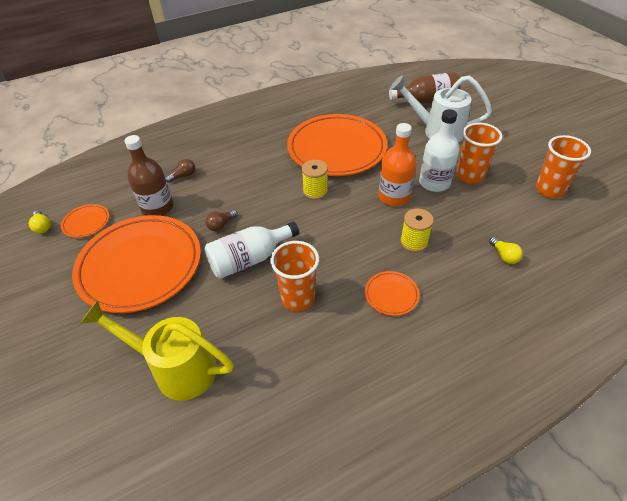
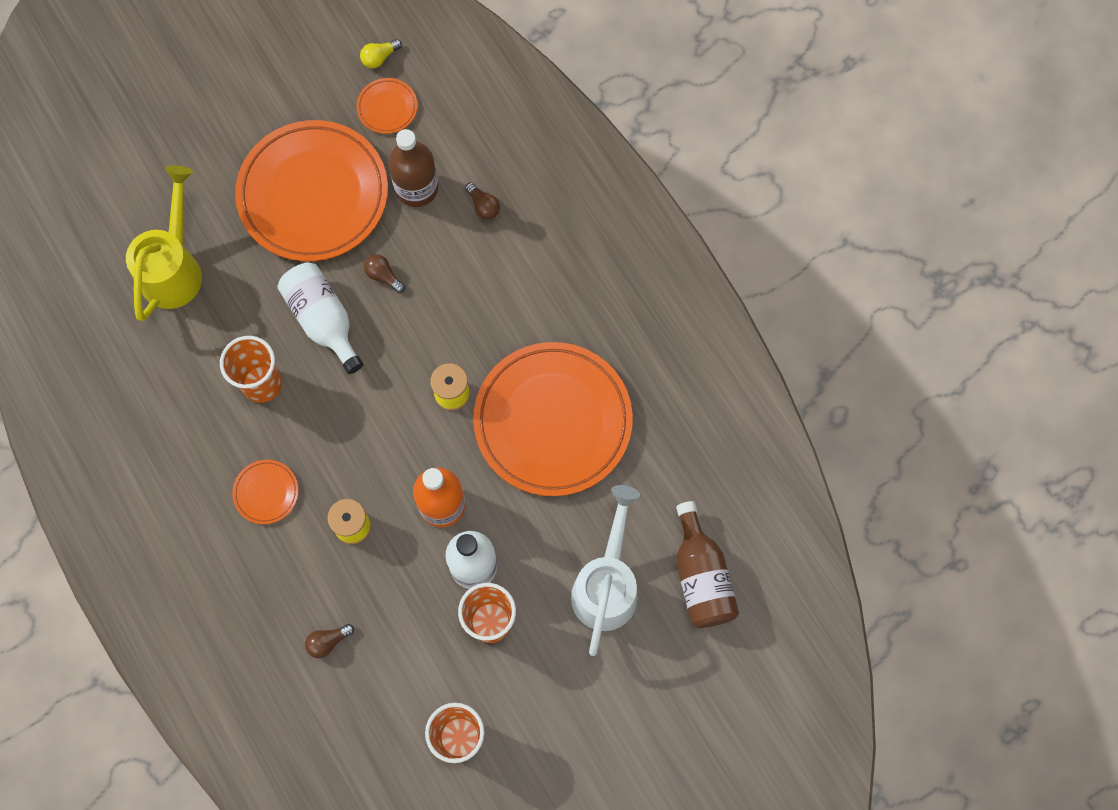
camera: 85 degrees right, 25 degrees up
(504, 256) = (328, 641): yellow light bulb -> brown light bulb

